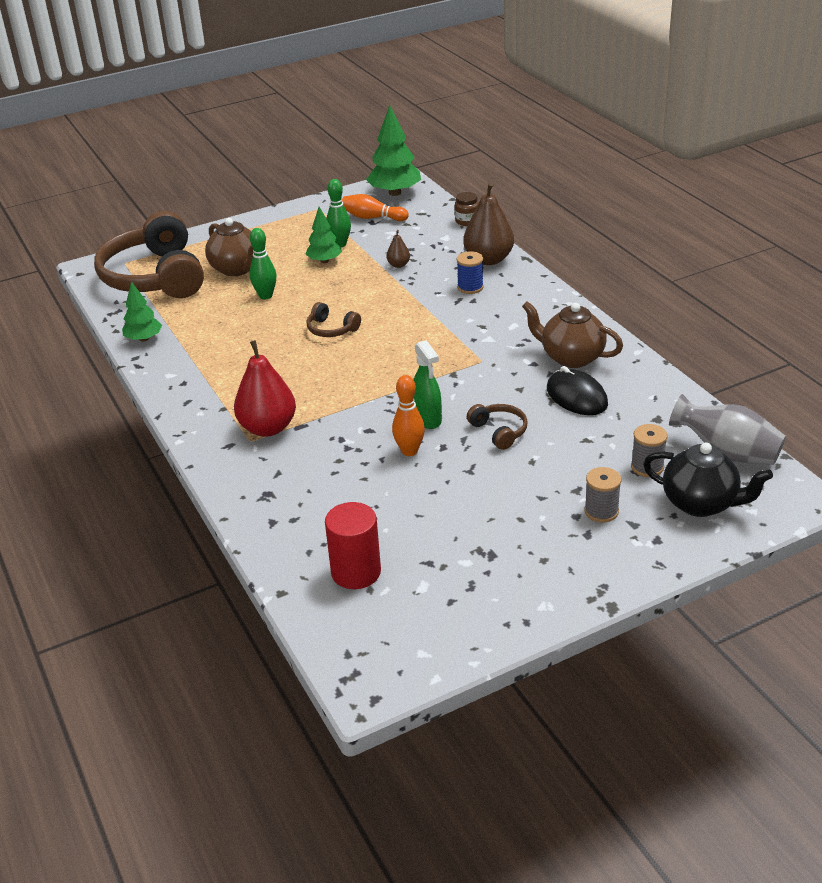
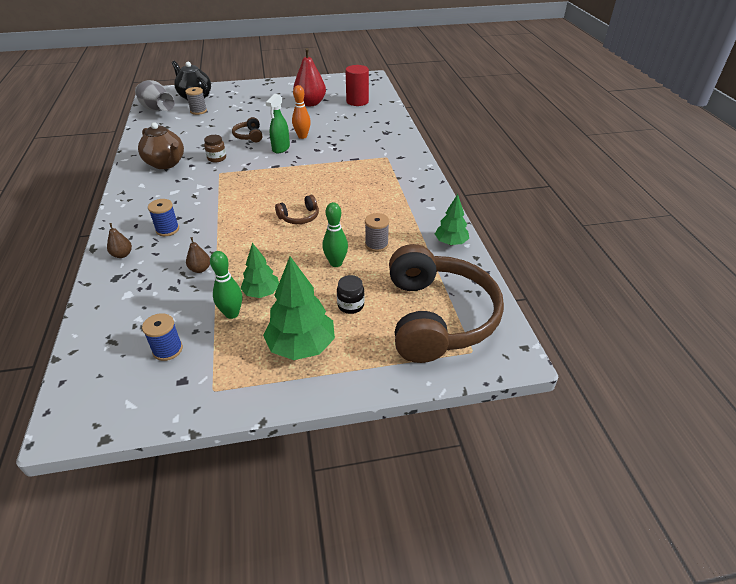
camera: 165 degrees left, 5 degrees up
(237, 269) = (350, 305): brown teapot -> black jar
(268, 428) = (374, 161): red pear -> red pear (310, 103)
(331, 329) = (299, 217): brown headphones -> brown headphones turned 105 degrees clockwise
(372, 218) = (167, 350): orange bowling pin -> blue spool
(395, 193) = (102, 395): green tree -> green tree (301, 346)
(427, 419) = (281, 148): green spray bottle -> green spray bottle turned 150 degrees counterclockwise
(467, 221) = (84, 312): brown jar -> brown jar (217, 158)
(488, 259) = (122, 255): brown pear -> brown pear, size x0.47
(576, 397) = (191, 143): black mouse -> none
(601, 511) = (238, 101): grey spool -> grey spool (376, 245)

